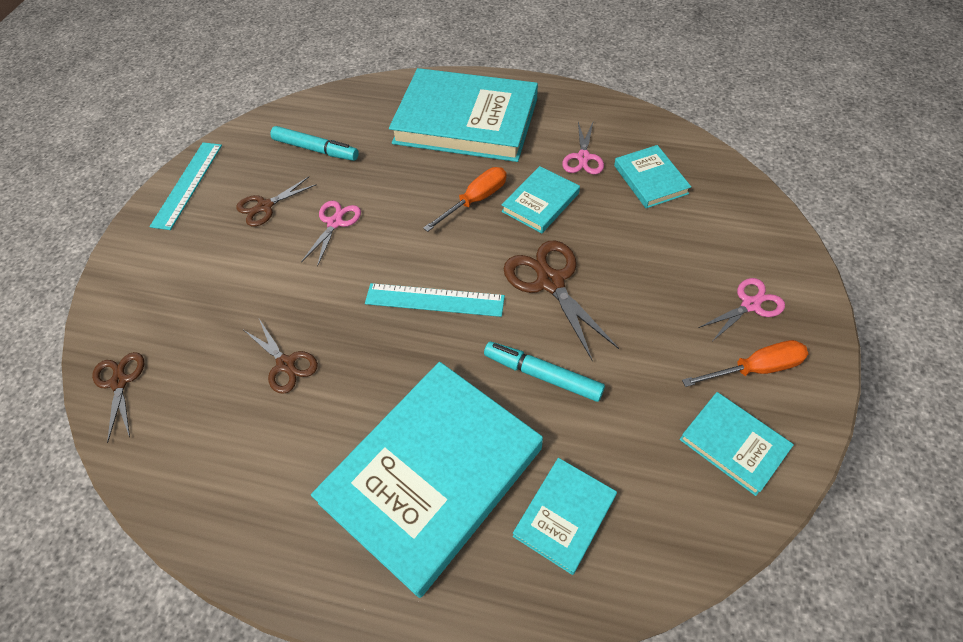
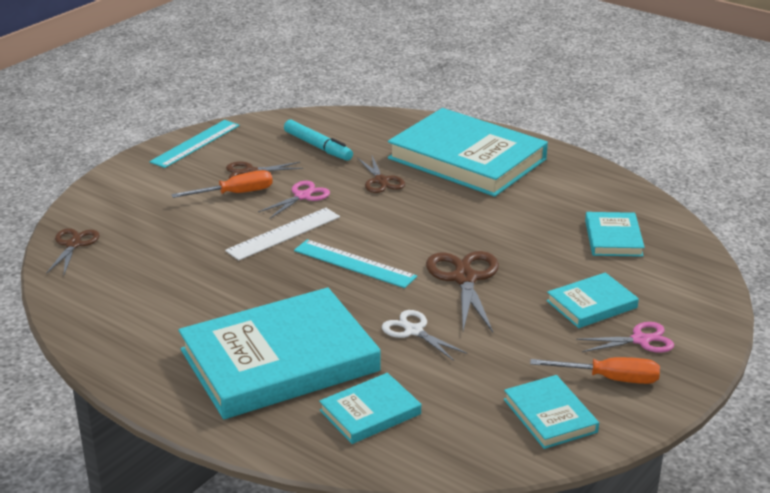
camera: 20 degrees right, 25 degrees down
(286, 364) = (206, 268): brown scissors -> brown scissors (381, 181)
(342, 282) = (283, 233): none -> white ruler
(475, 200) = (436, 212): orange screwdriver -> orange screwdriver (235, 193)
(540, 202) = (495, 227): turquoise book -> turquoise book (591, 304)
(542, 375) = (414, 331): turquoise marker -> white scissors
(583, 157) = (560, 208): pink scissors -> none

